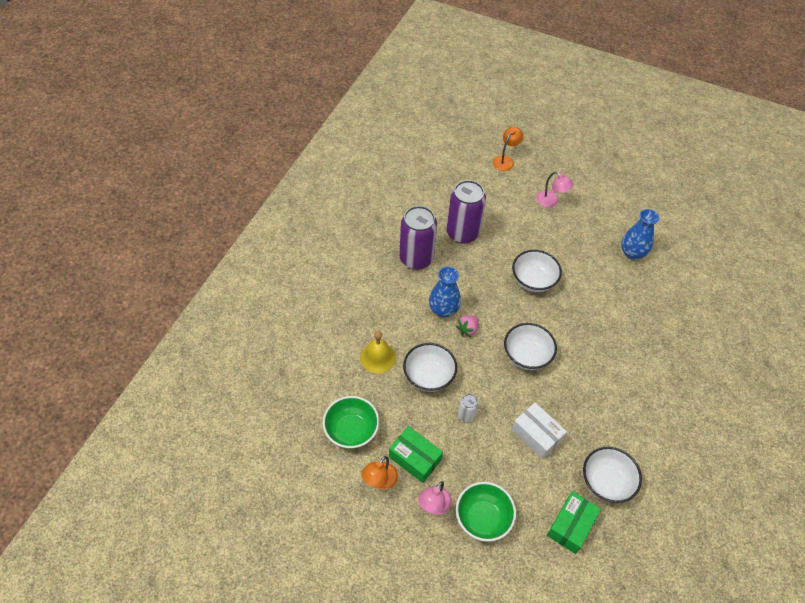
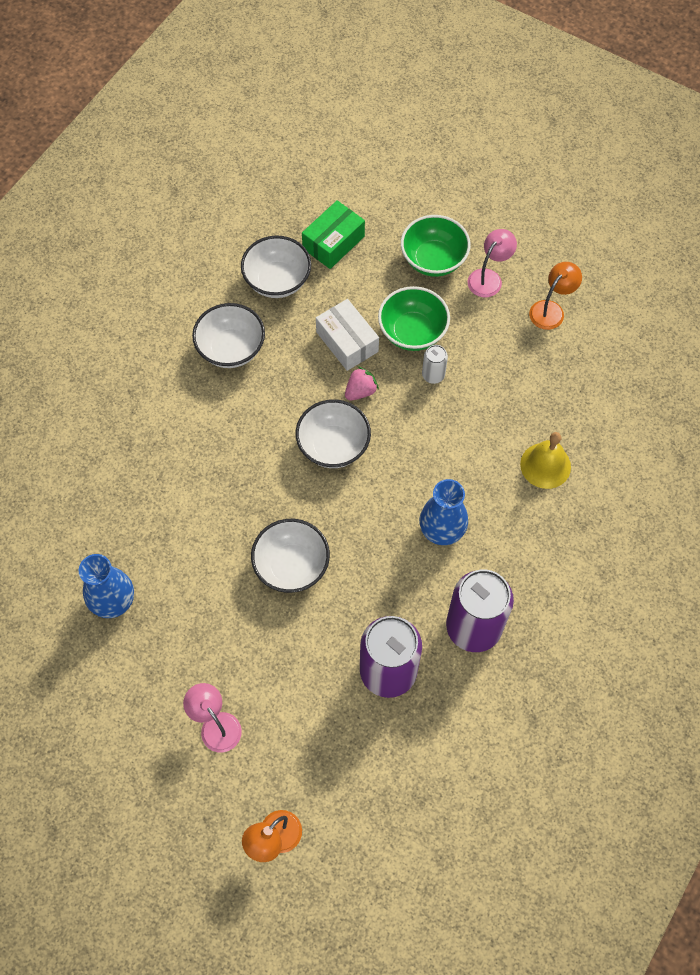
camera: 170 degrees left, 10 degrees up
(351, 431) = (584, 371): green bowl -> green bowl (412, 332)
(415, 458) = (506, 330): green box -> none
(429, 376) = (476, 431): white bowl -> white bowl (231, 349)
(467, 329) = (410, 494): pink strawberry -> pink strawberry (360, 391)

